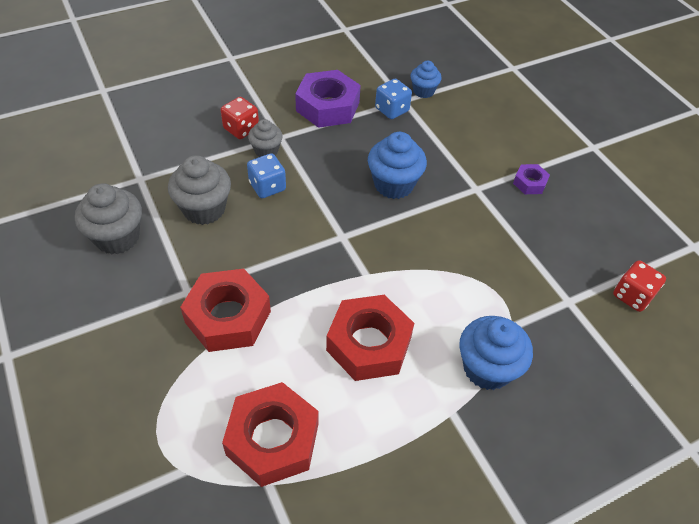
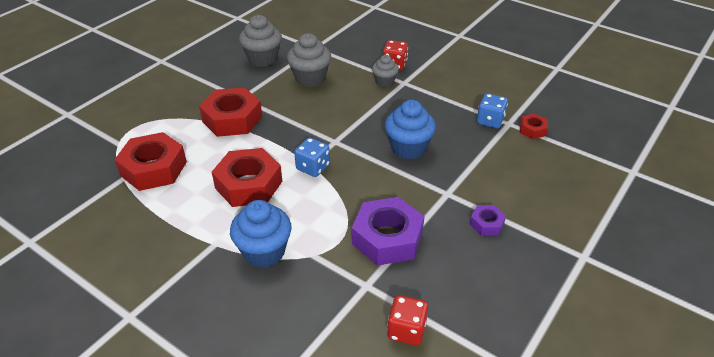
camera: 65 degrees right, 10 degrees down
(267, 186) = (352, 94): blue dice -> blue dice (313, 167)
(328, 106) = (458, 91): purple nut -> purple nut (387, 238)
(423, 91) = (532, 130): blue cupcake -> red nut

